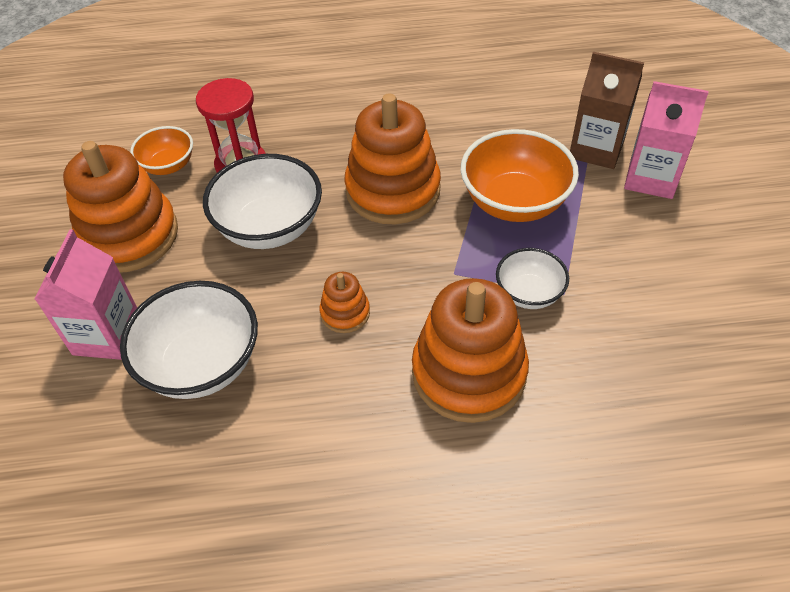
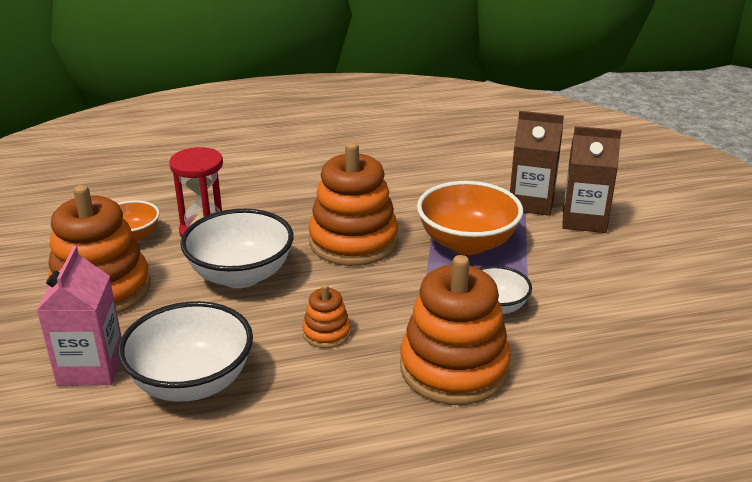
camera: 10 degrees left, 20 degrees down
(651, 178) = (584, 220): pink carton -> brown carton

